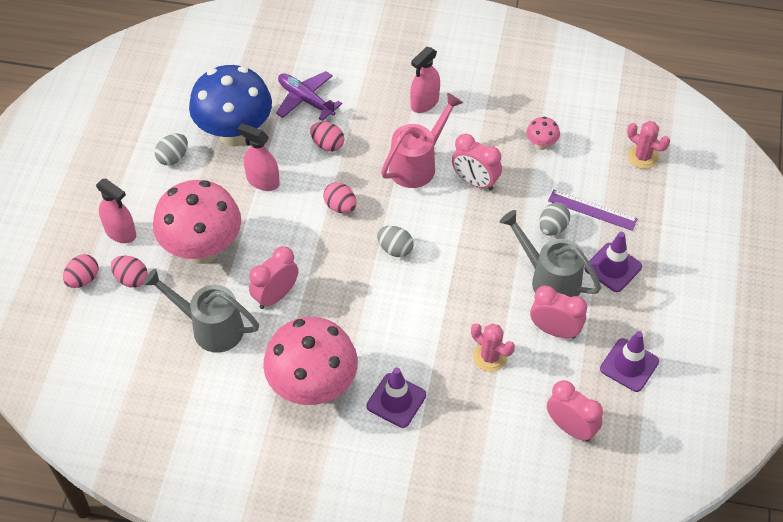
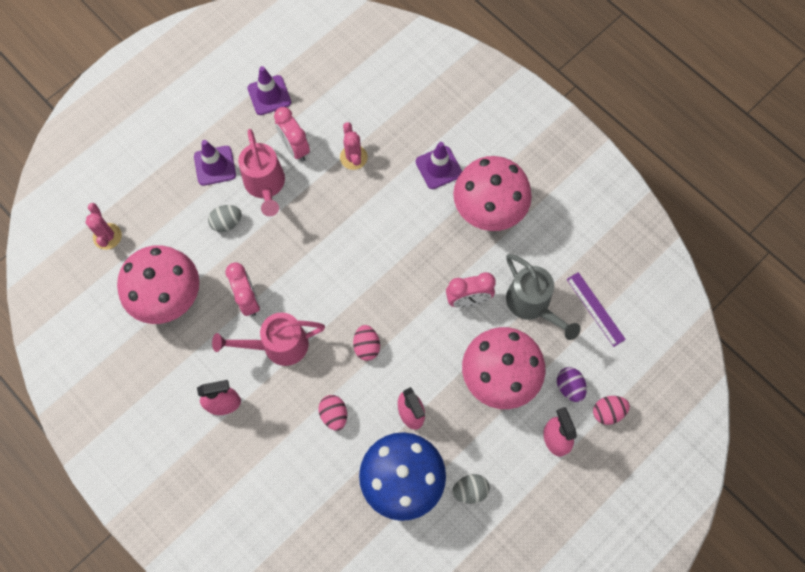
camera: 145 degrees left, 15 degrees up
(131, 279) = (569, 387): pink egg -> purple egg
(305, 100) = (318, 477): purple plane -> none
(395, 249) = (353, 281): grey egg -> none
(541, 144) = (170, 298): pink mushroom -> pink mushroom, size x2.44
(549, 279) = (265, 186): grey watering can -> pink watering can
(570, 428) = (342, 81): pink clock -> none
(592, 210) = (186, 218): purple ruler -> purple ruler (595, 309)

